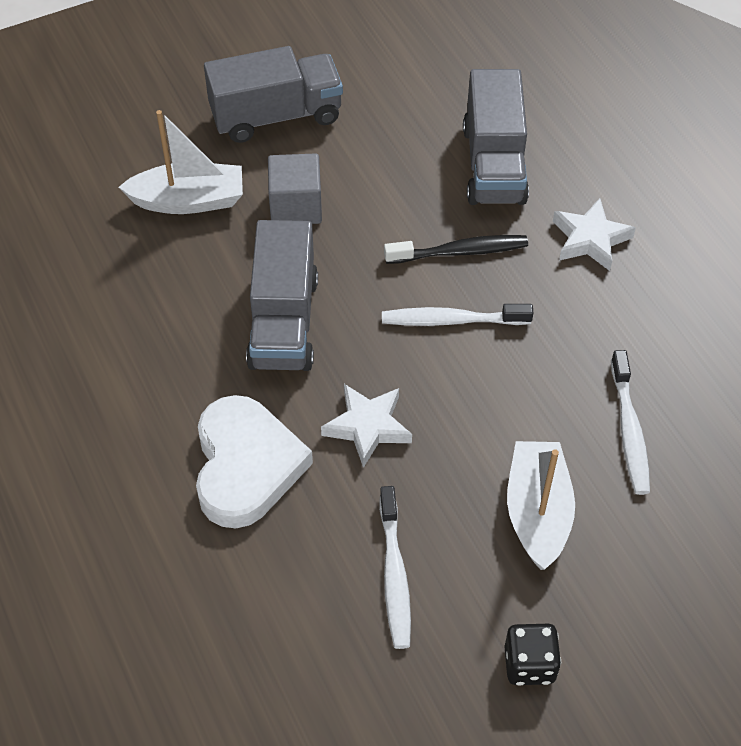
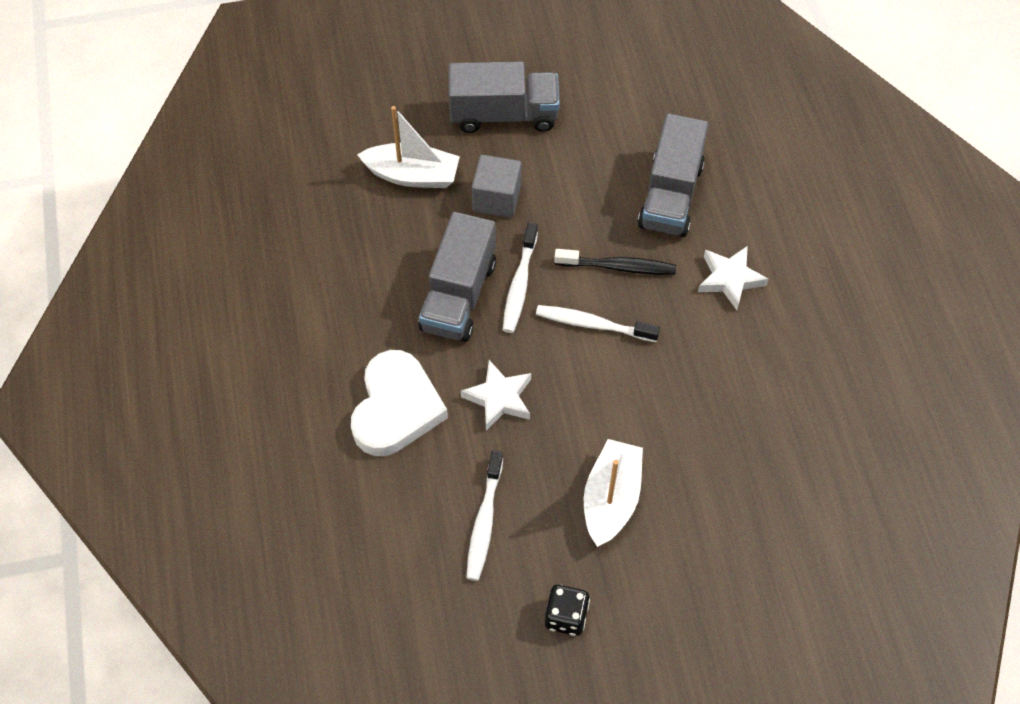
camera: 15 degrees right, 5 degrees up
(629, 431) = (707, 450): white toothbrush -> white toothbrush (519, 285)

